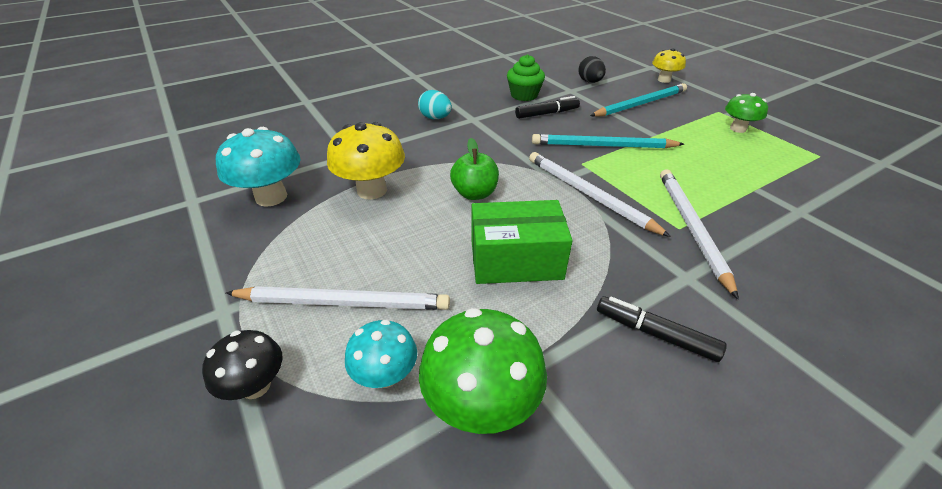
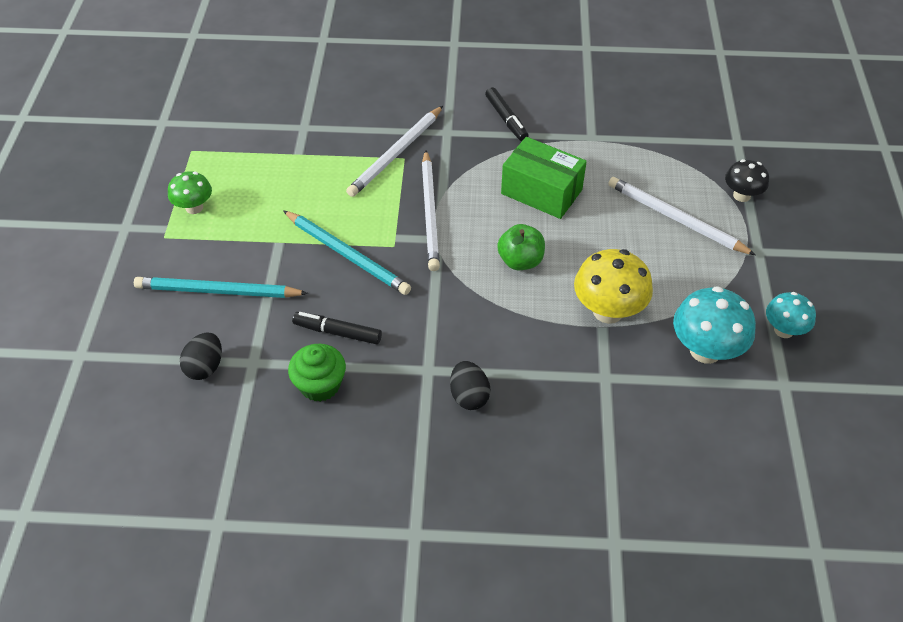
camera: 145 degrees left, 10 degrees up
(385, 375) = (668, 168): turquoise mushroom -> turquoise mushroom (783, 330)
(435, 118) = (469, 396): turquoise egg -> black egg
(481, 404) = (626, 136): green mushroom -> none
(664, 80) = (117, 318): yellow mushroom -> none

